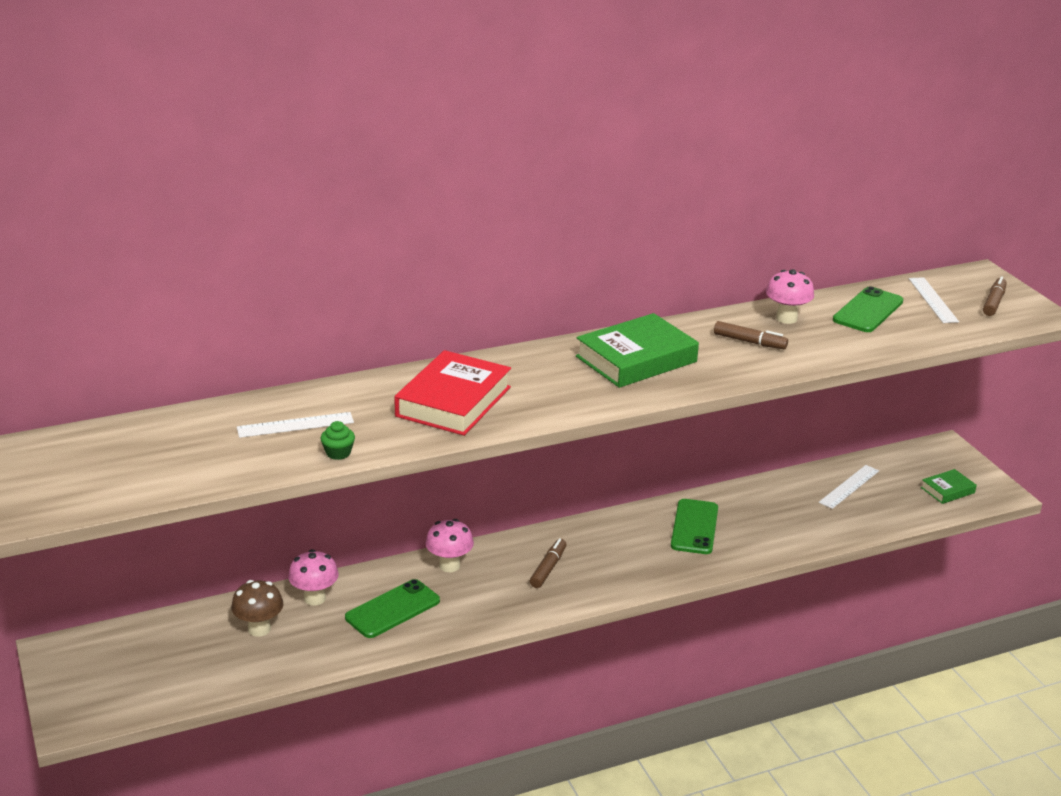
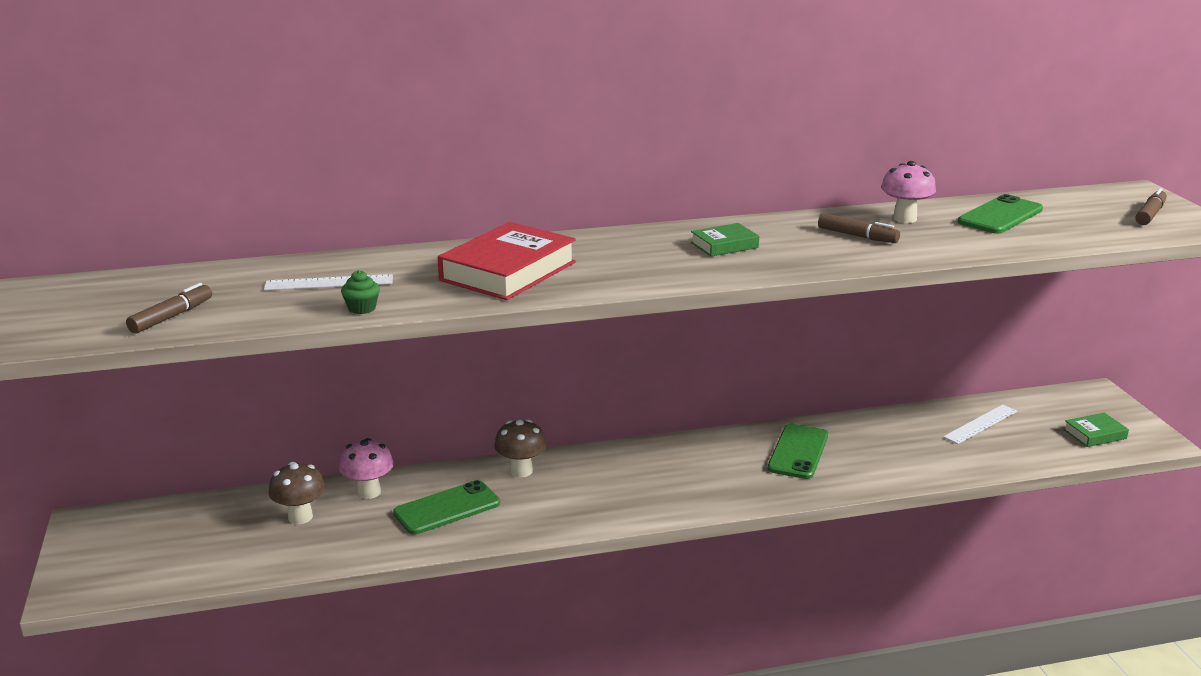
camera: 10 degrees right, 5 degrees down
(449, 565) = (521, 471): pink mushroom -> brown mushroom
(548, 568) = (626, 481): brown marker -> brown marker (171, 317)
(636, 359) = (724, 245): green book -> green book, size x0.51
(932, 300) = (1077, 210): white ruler -> none

